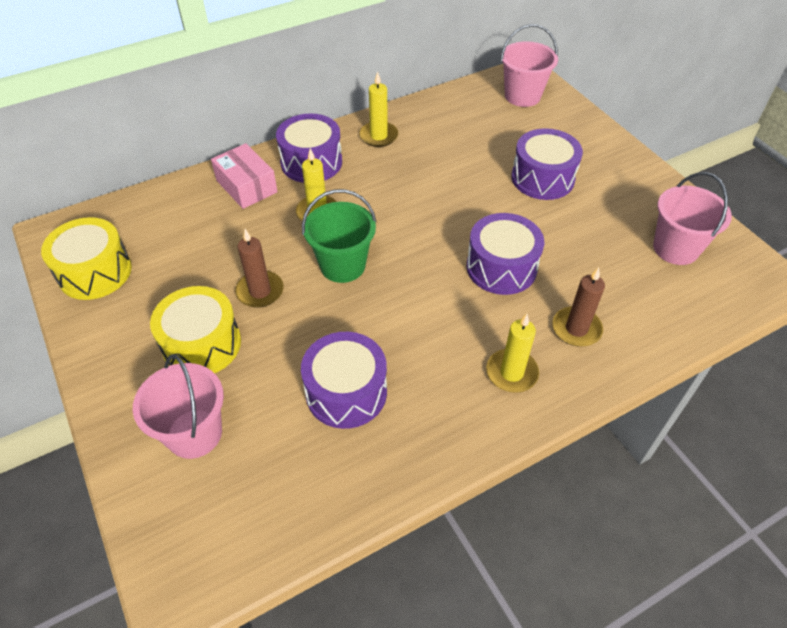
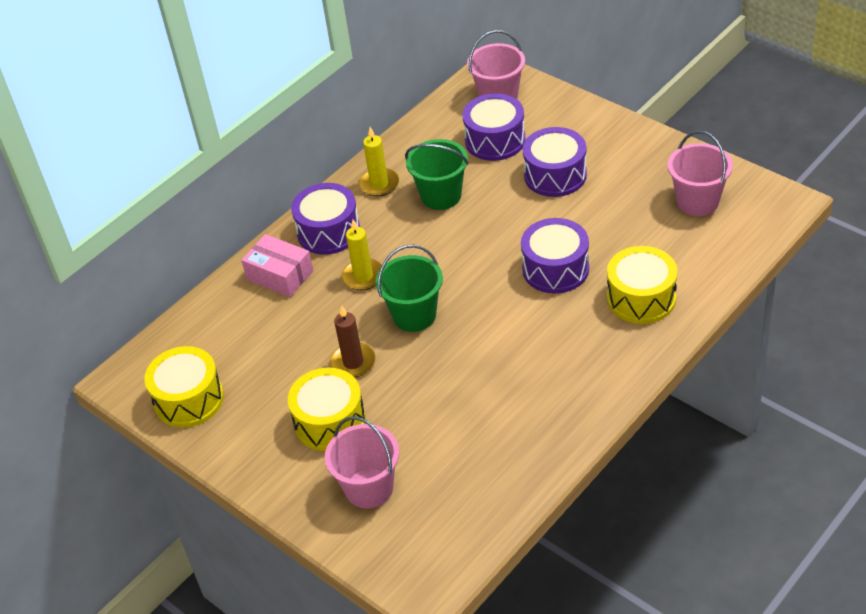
camera: 15 degrees left, 5 degrees down
(346, 392) = (476, 414): purple drum -> purple drum (495, 140)
(427, 163) = (441, 196): none -> green bucket
(511, 373) = (604, 351): yellow candle -> none
(576, 329) = (641, 298): brown candle -> yellow drum

